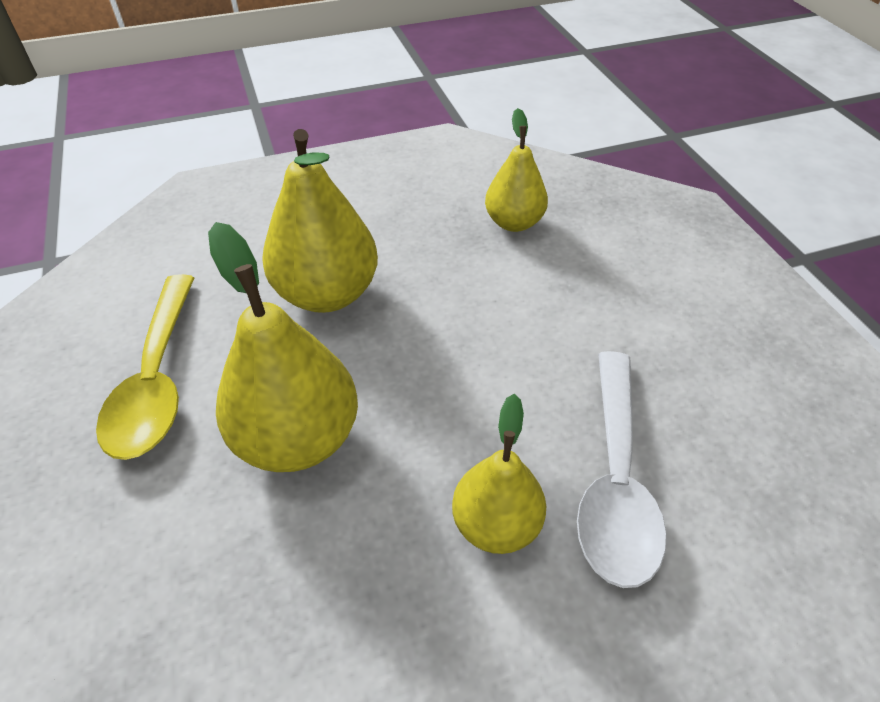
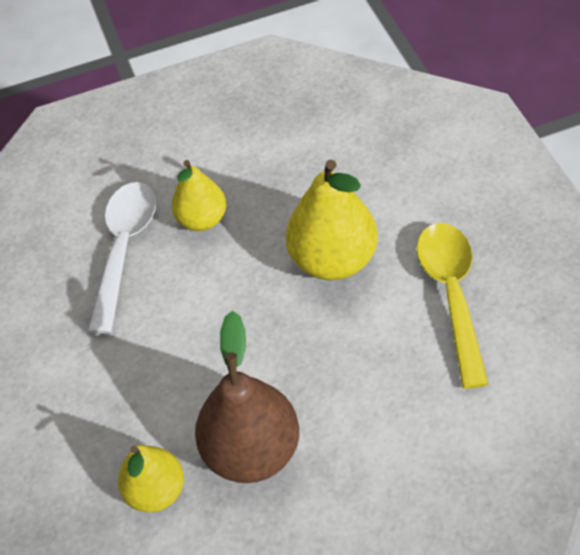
camera: 175 degrees left, 5 degrees up
(327, 294) = (336, 385): yellow pear -> none
(422, 246) = (252, 451): none -> brown pear

